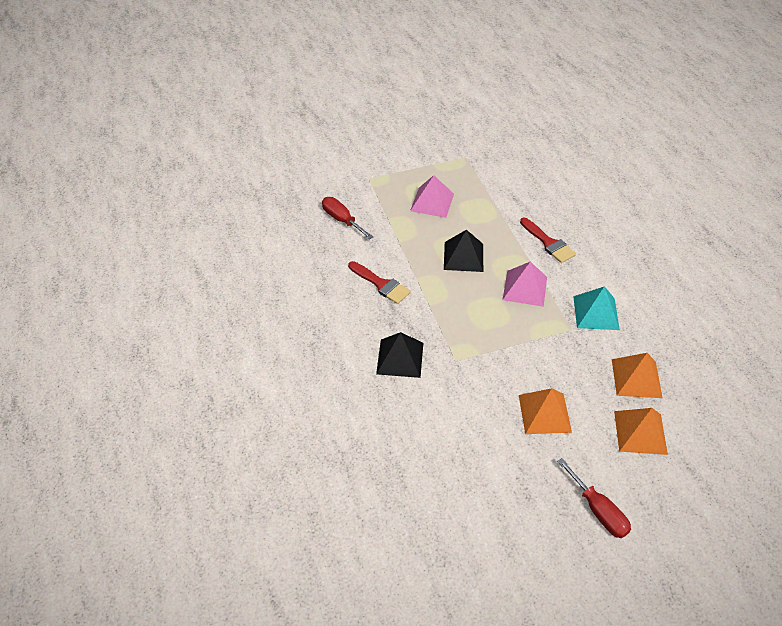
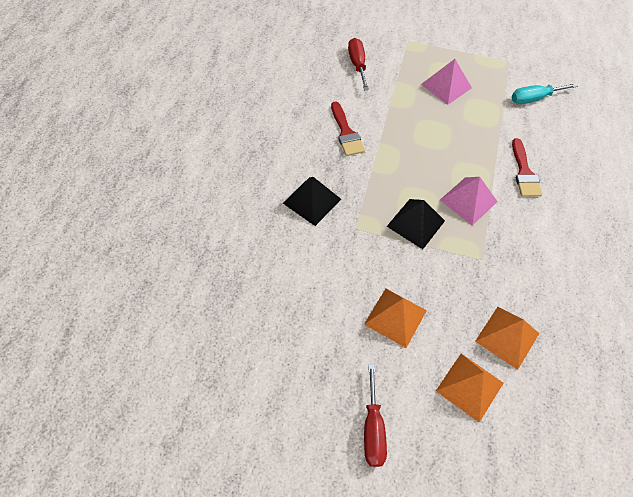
camera: 30 degrees right, 10 degrees up
(463, 256) = (435, 145): black pyramid -> black pyramid (416, 223)
(509, 179) = (534, 98): none -> turquoise screwdriver
(596, 312) = (517, 257): turquoise pyramid -> none

